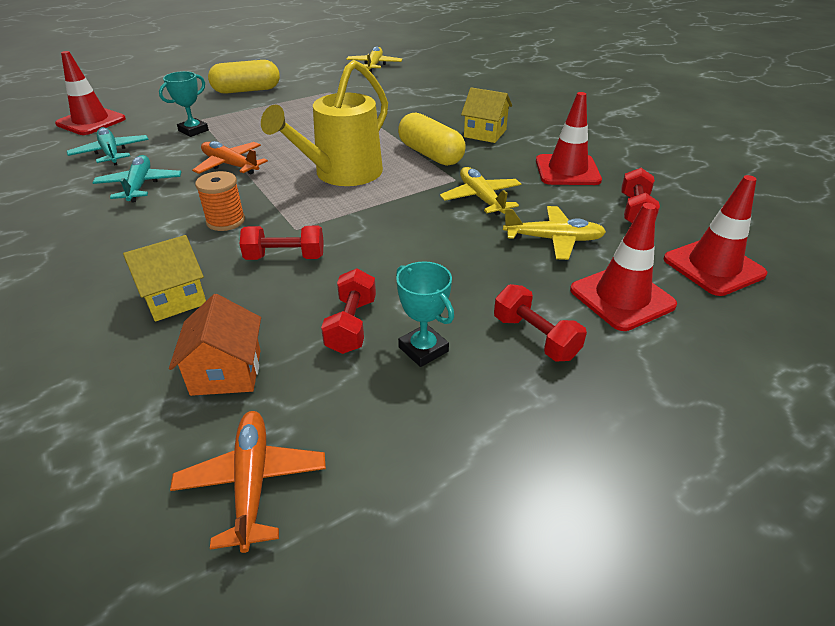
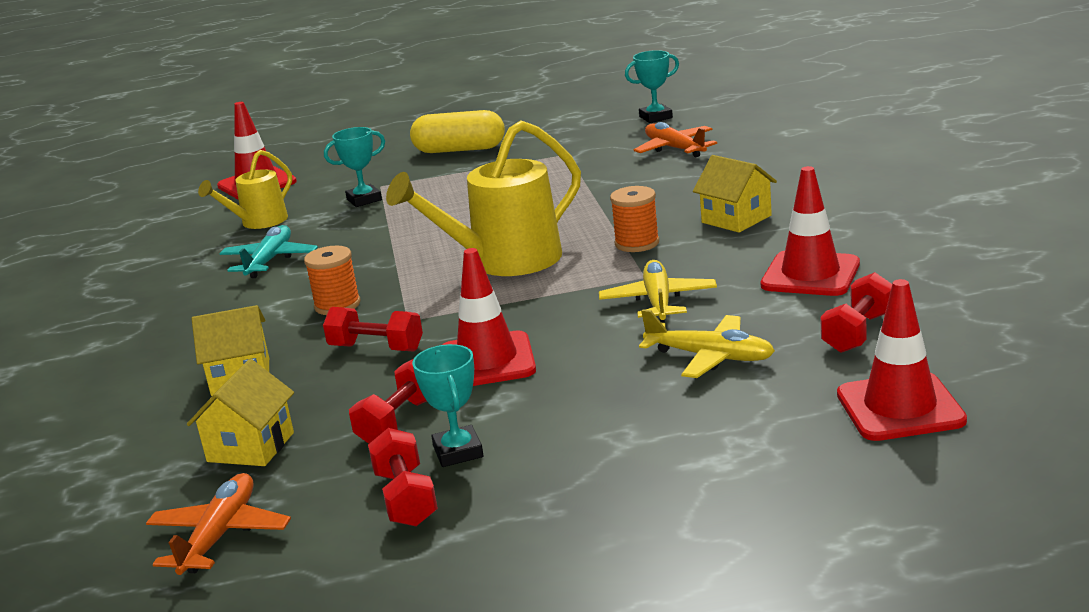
camera: 25 degrees right, 15 degrees down
(111, 153) = (259, 222): turquoise plane -> yellow watering can
(226, 372) = (250, 447): orange house -> yellow house
(230, 165) = (381, 243): orange plane -> orange plane (674, 149)
(374, 65) = (656, 117): yellow plane -> turquoise trophy
(430, 154) = (637, 243): yellow capsule -> orange spool
(535, 337) = (592, 456): red dumbbell -> red dumbbell (406, 498)
(622, 297) = (737, 428): red traffic cone -> red traffic cone (487, 361)

